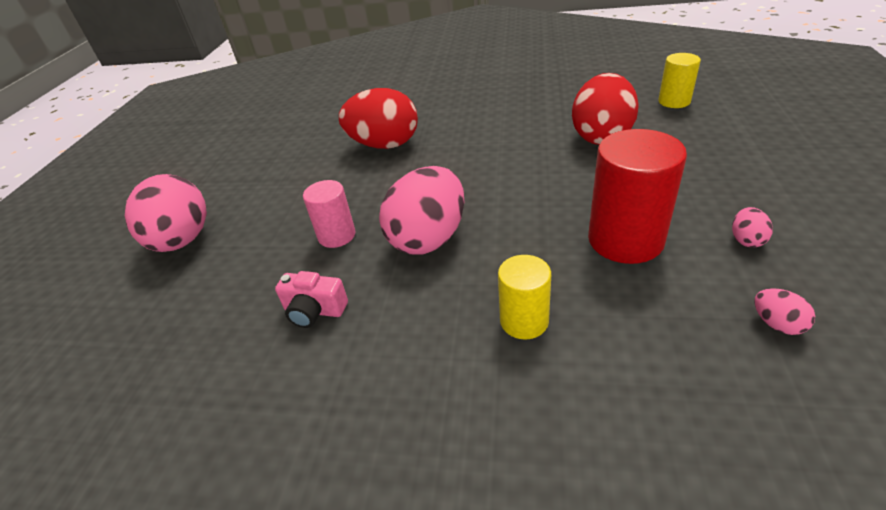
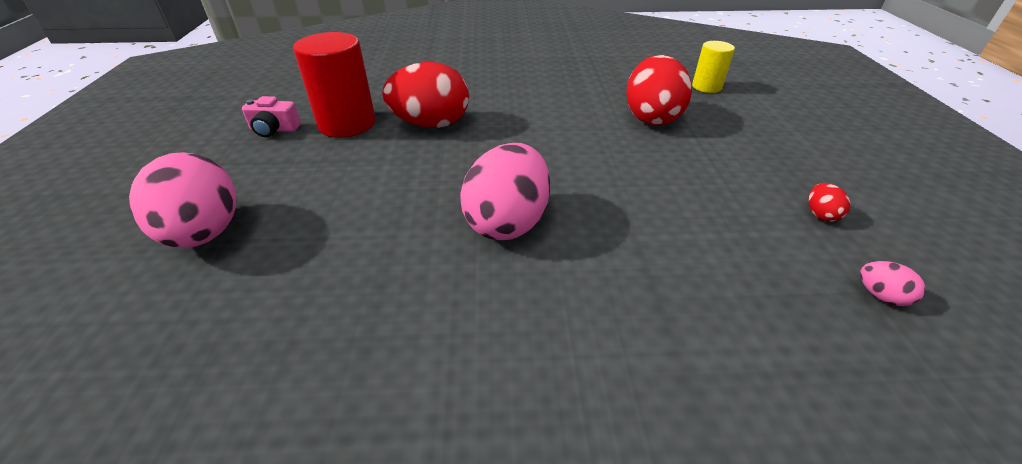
camera: 15 degrees left, 0 degrees up
(314, 311) = (395, 311): pink camera -> pink camera (274, 129)
(337, 236) = (401, 222): pink cylinder -> none
(524, 321) = (638, 308): yellow cylinder -> none
(625, 240) = (710, 218): red cylinder -> red cylinder (347, 124)
(746, 240) = (820, 214): pink egg -> red egg

